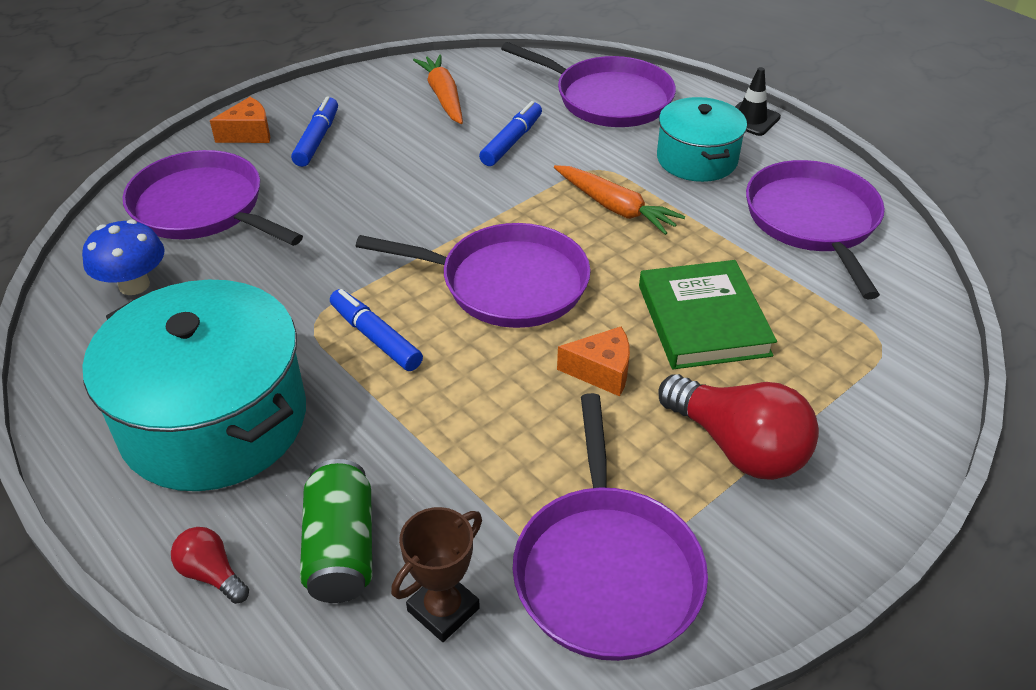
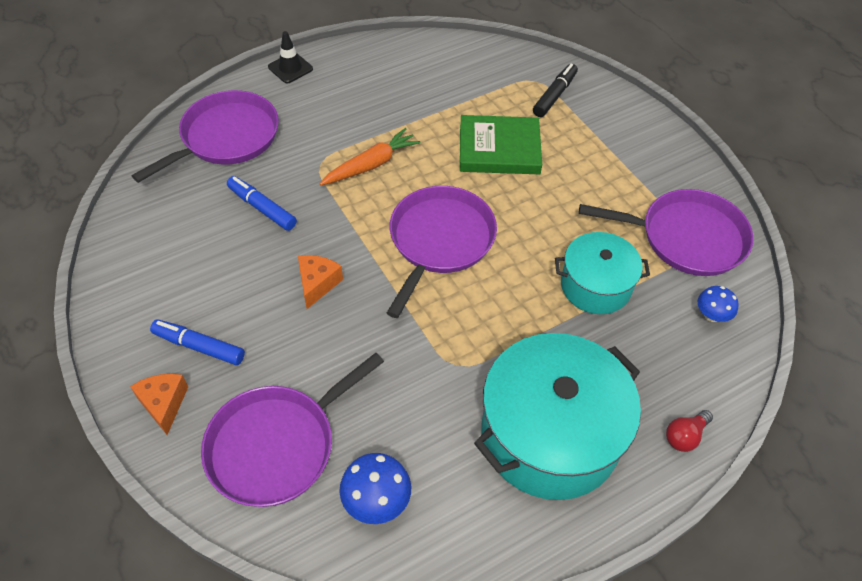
camera: 80 degrees left, 10 degrees up
(341, 548) = (667, 362): green can -> none
(375, 337) = (480, 326): blue marker -> none
(443, 97) = (170, 243): orange carrot -> none
(443, 609) = (711, 315): brown trophy -> blue mushroom
(601, 371) = (536, 208): orange cheese -> orange cheese (317, 284)
(696, 159) = (328, 108): turquoise pot -> turquoise pot (595, 286)
(738, 447) = (605, 162): red light bulb -> none
(813, 221) = (417, 73): purple pan -> none
(861, 371) = (554, 95): none -> black marker

